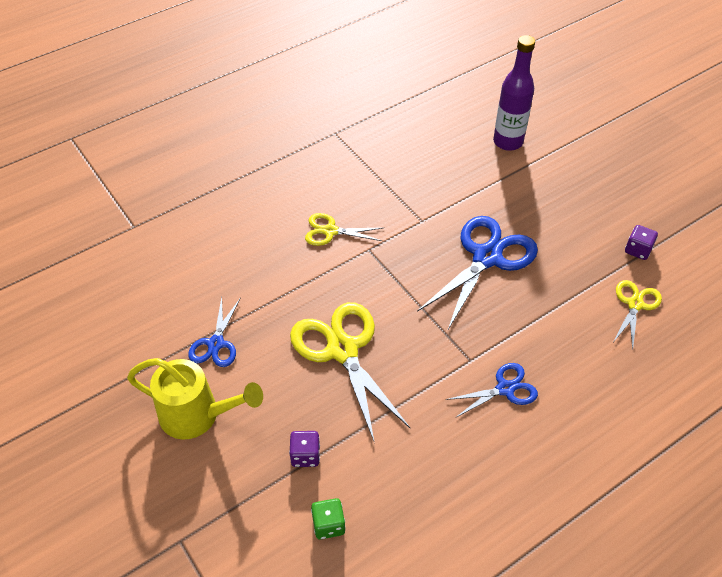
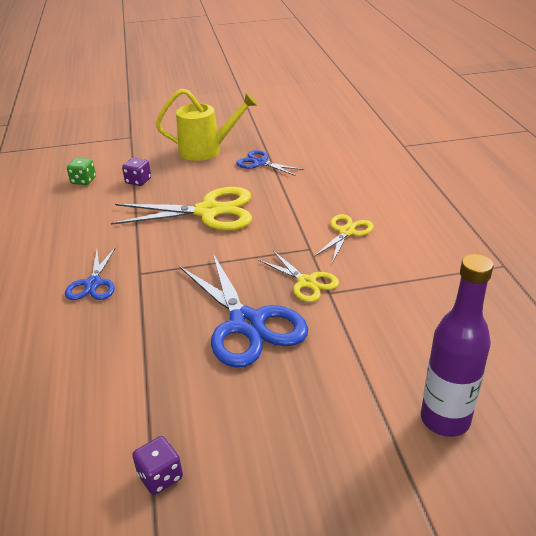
camera: 115 degrees right, 15 degrees down
(197, 415) = (207, 150): yellow watering can -> yellow watering can turned 135 degrees counterclockwise
(635, 304) = (88, 425): yellow scissors -> yellow scissors (306, 282)

